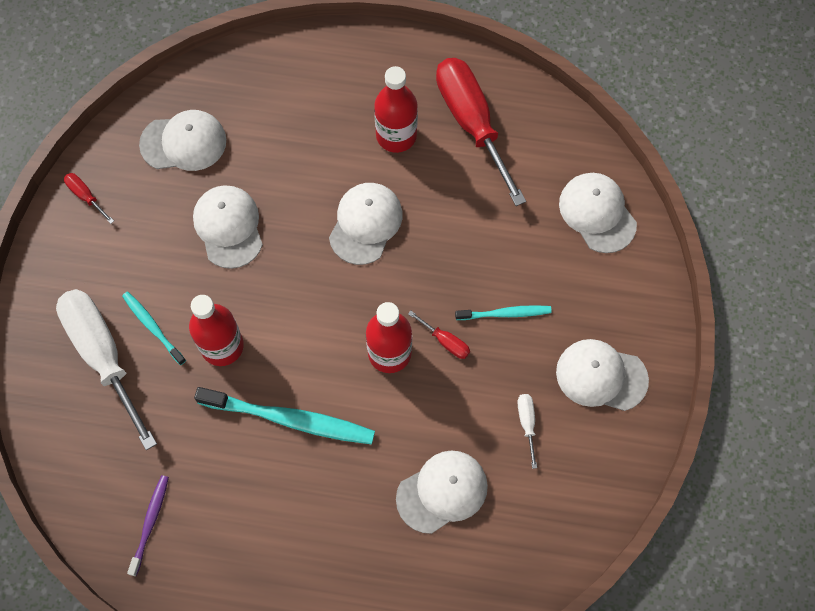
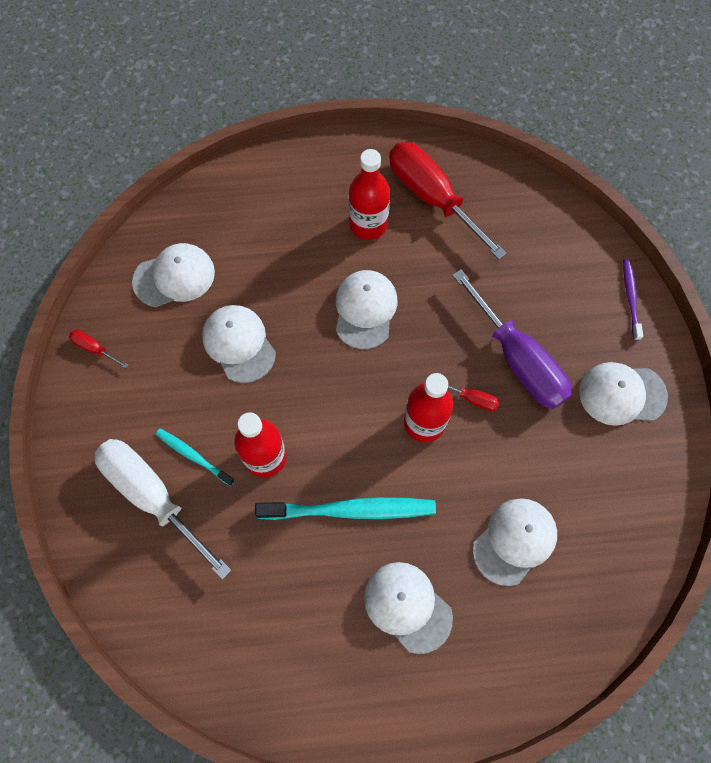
camera: 15 degrees left, 0 degrees up
(150, 522) = (245, 649): purple toothbrush -> purple toothbrush (630, 298)
(505, 313) = (518, 359): turquoise toothbrush -> purple screwdriver
(527, 423) = (570, 455): white screwdriver -> none
(597, 213) = (568, 250): white cap -> white cap (407, 606)

